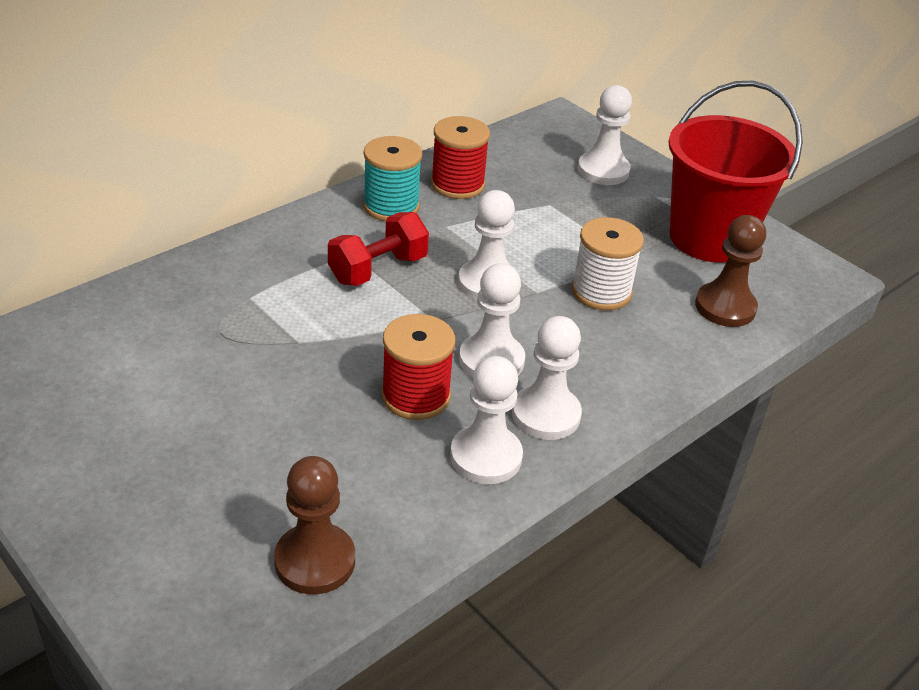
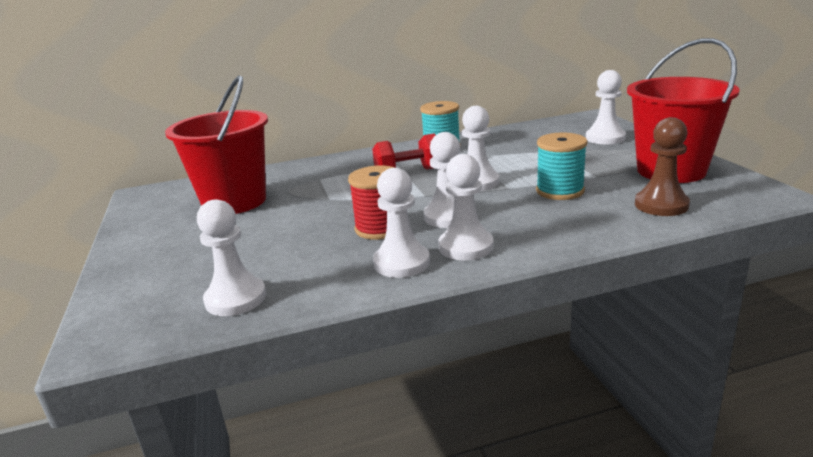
camera: 30 degrees right, 15 degrees down
(148, 367) = (234, 202): none -> red bucket
(315, 561) = (236, 299): brown pawn -> white pawn
(457, 184) = (493, 141): red spool -> none
(601, 291) = (560, 191): white spool -> turquoise spool

